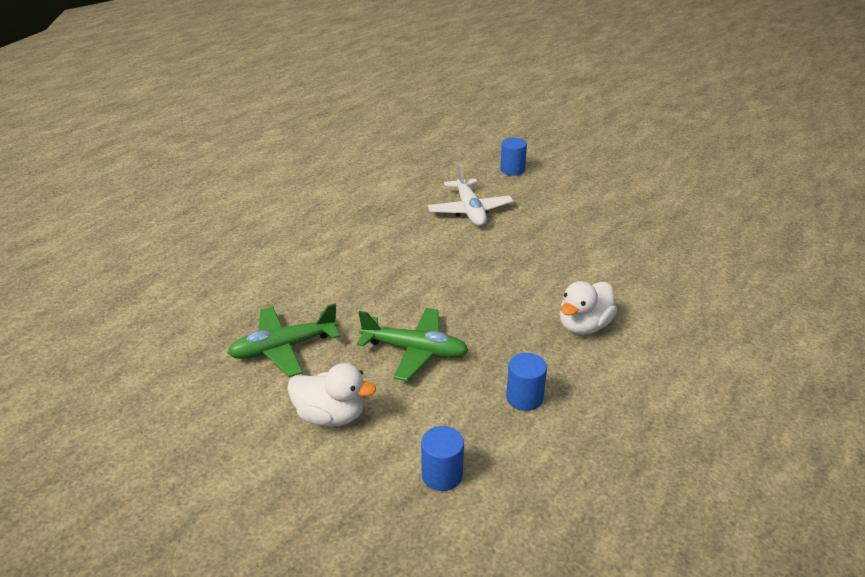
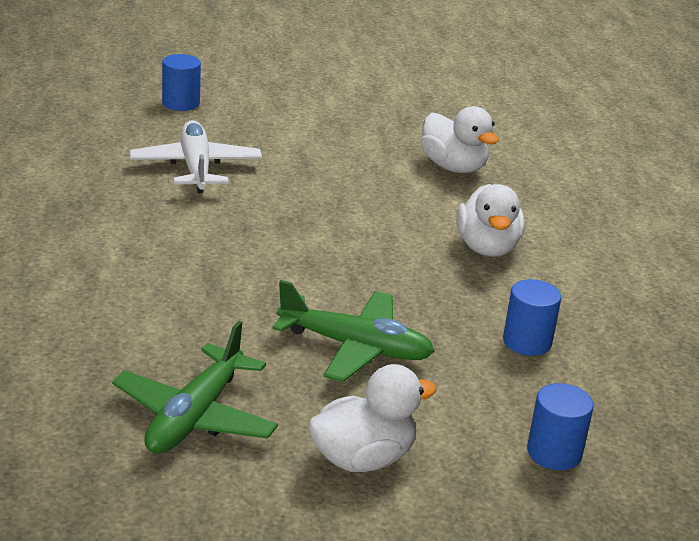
camera: 45 degrees left, 5 degrees down
(415, 351) = (355, 347): green plane -> green plane turned 45 degrees clockwise
(470, 210) = (196, 168): white plane -> white plane turned 135 degrees counterclockwise
(635, 265) = (453, 167): none -> white duck

